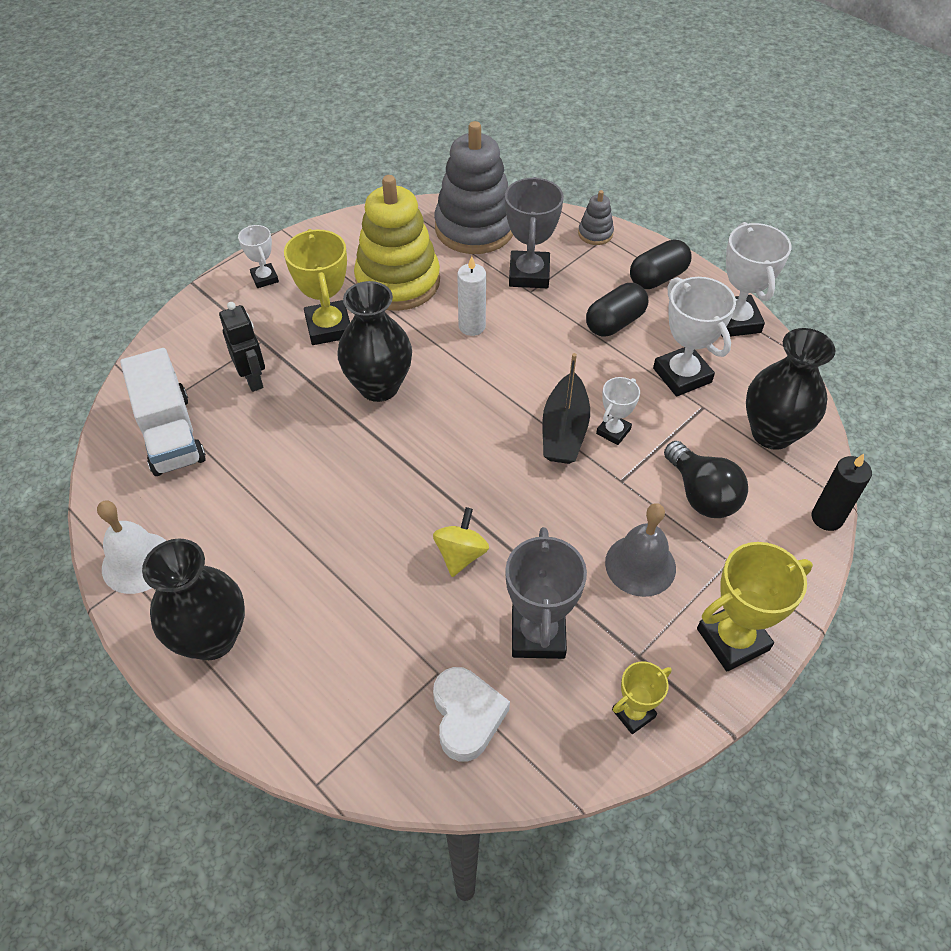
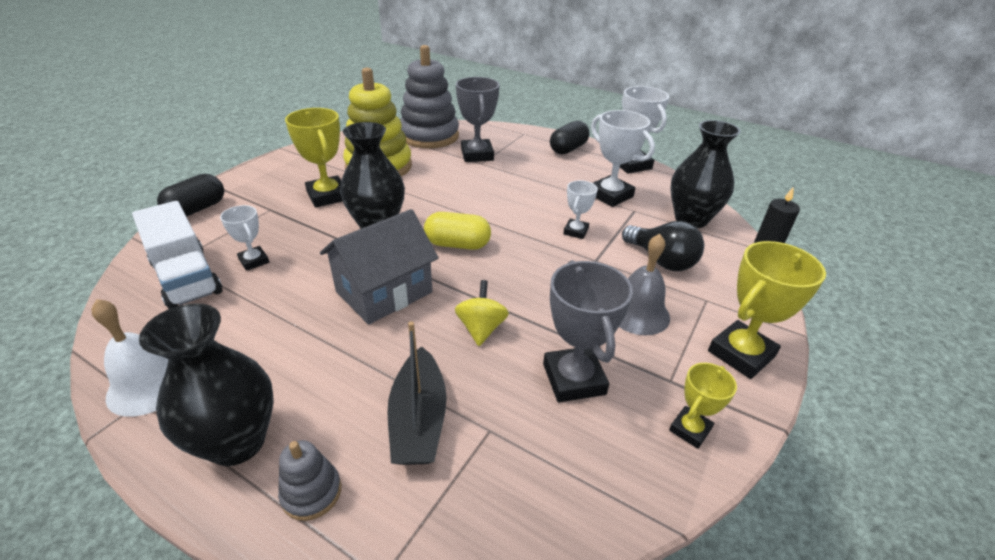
camera: 15 degrees left, 15 degrees down
(253, 379) = (265, 233): black robot -> none
(265, 278) = (269, 174): white trophy -> white trophy (254, 261)
(369, 487) = (384, 292): none -> grey house
(465, 430) = (457, 244): none -> yellow capsule
(467, 716) = (532, 465): white heart -> none
(472, 326) = (443, 185): white candle -> none
(564, 430) = (538, 235): black boat -> black boat (419, 419)
(595, 234) = (516, 132): grey stacking toy -> grey stacking toy (311, 492)
(615, 322) = (549, 173): black capsule -> black capsule (197, 209)

